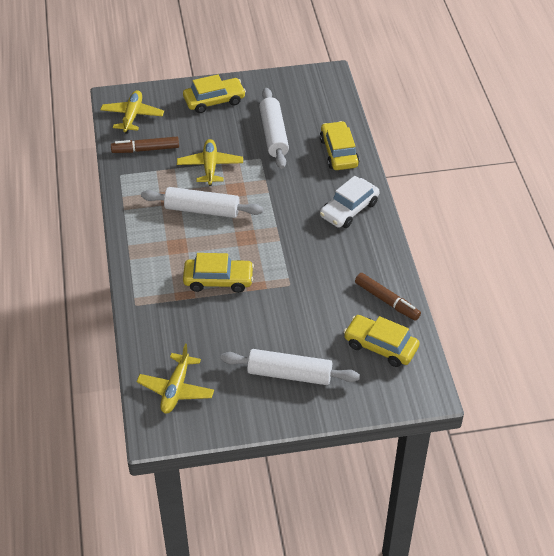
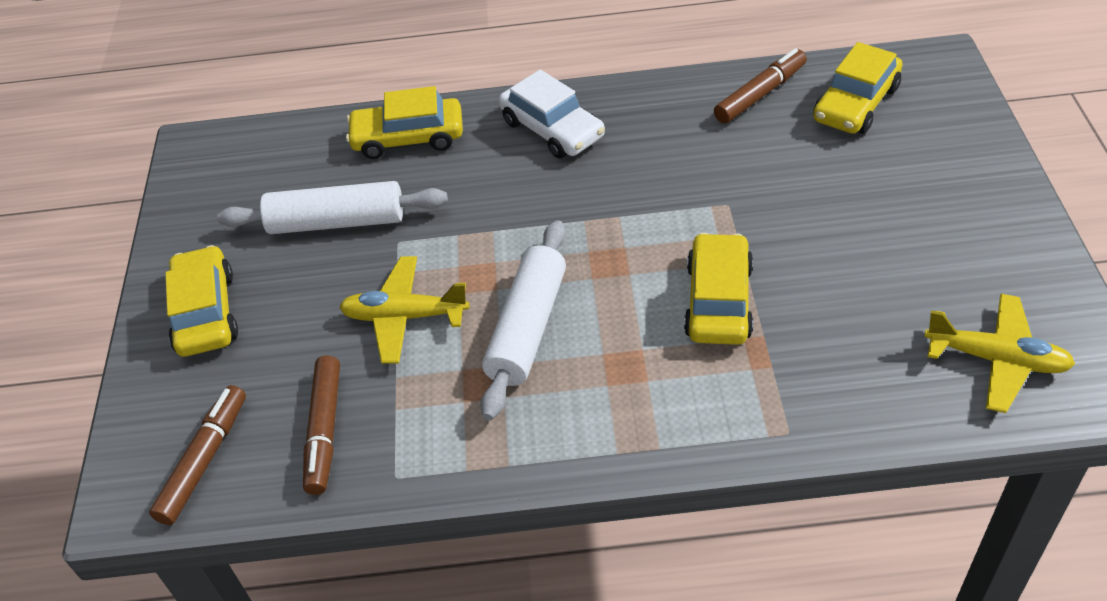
camera: 80 degrees left, 0 degrees up
(132, 116) = (204, 460): yellow plane -> brown marker
(289, 374) = (931, 206): white rolling pin -> none

